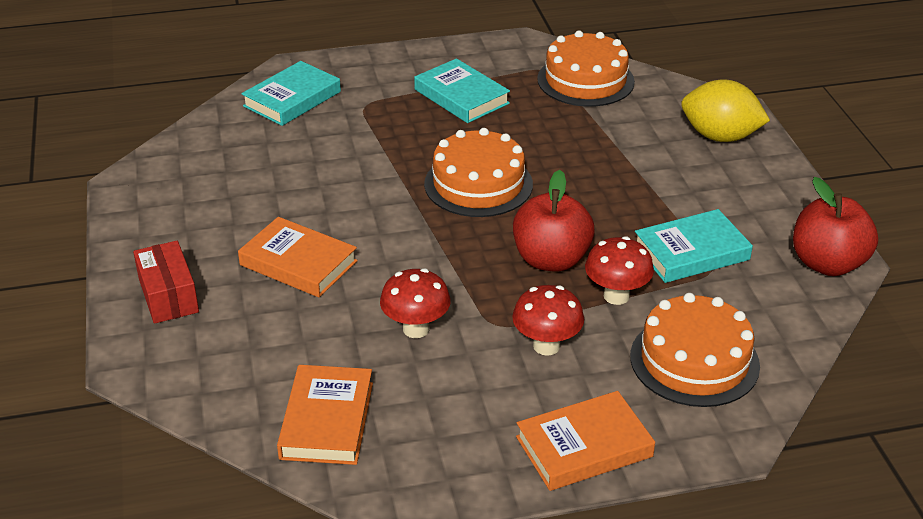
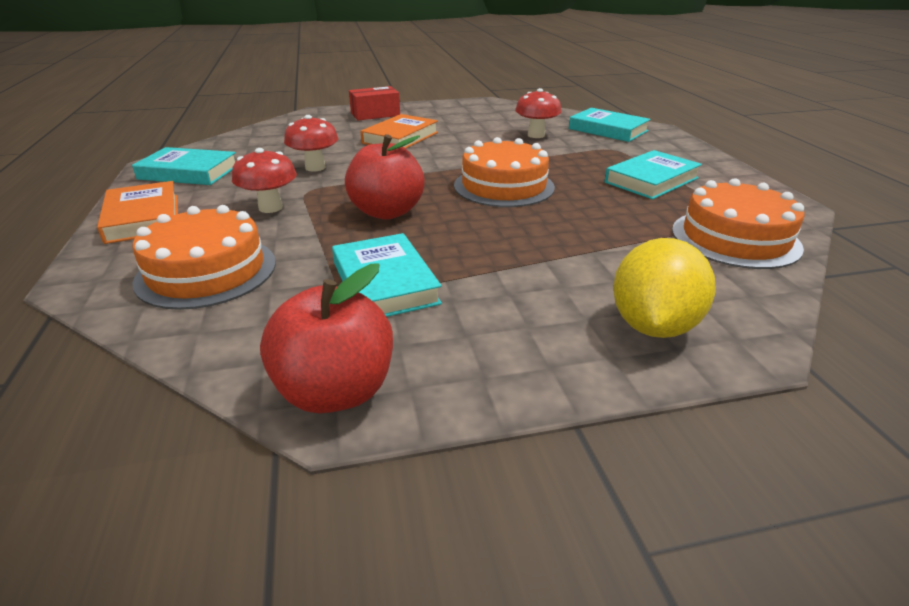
camera: 90 degrees right, 5 degrees down
(327, 420) = (240, 148): orange book -> none
(430, 450) = (189, 172): none -> turquoise book
(616, 296) = (323, 238): red mushroom -> red mushroom (536, 135)

